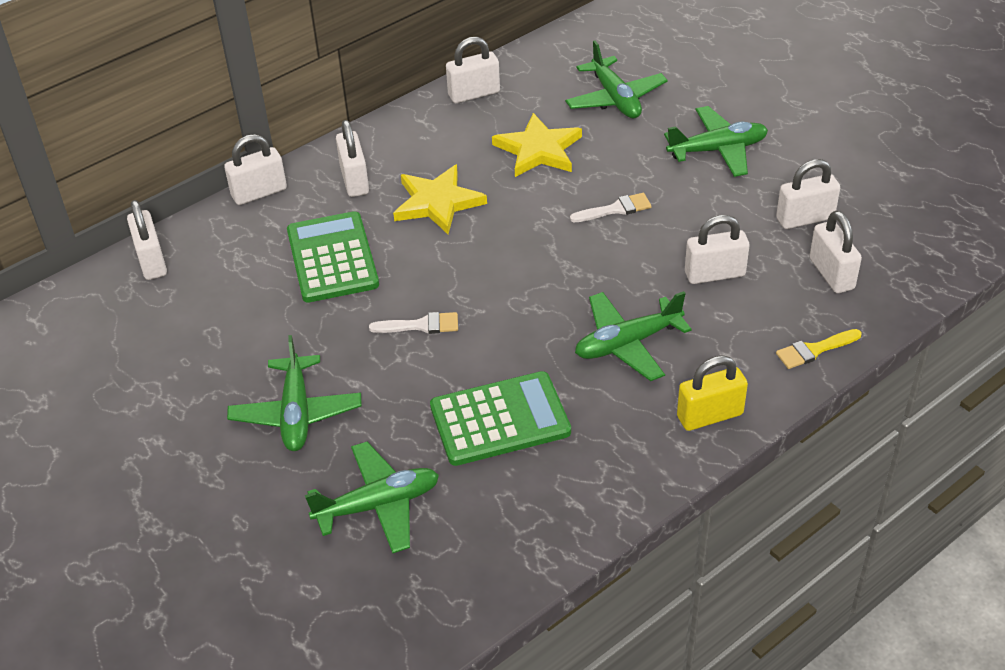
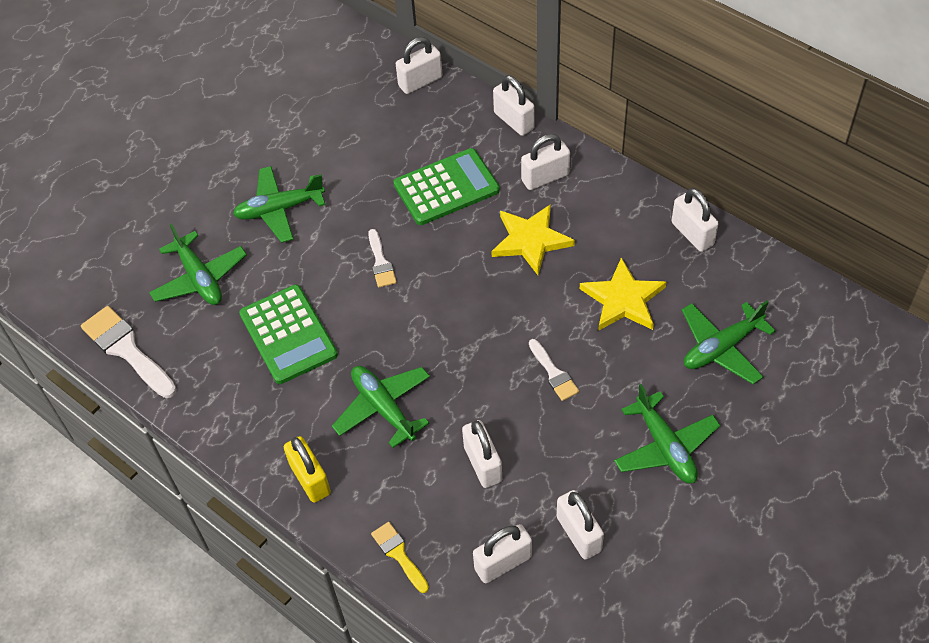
camera: 80 degrees right, 10 degrees up
(472, 594) = (126, 350): none -> white brush

